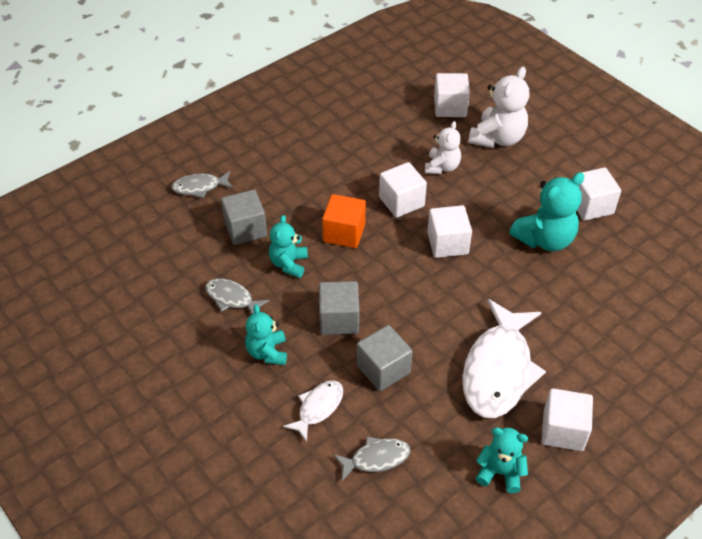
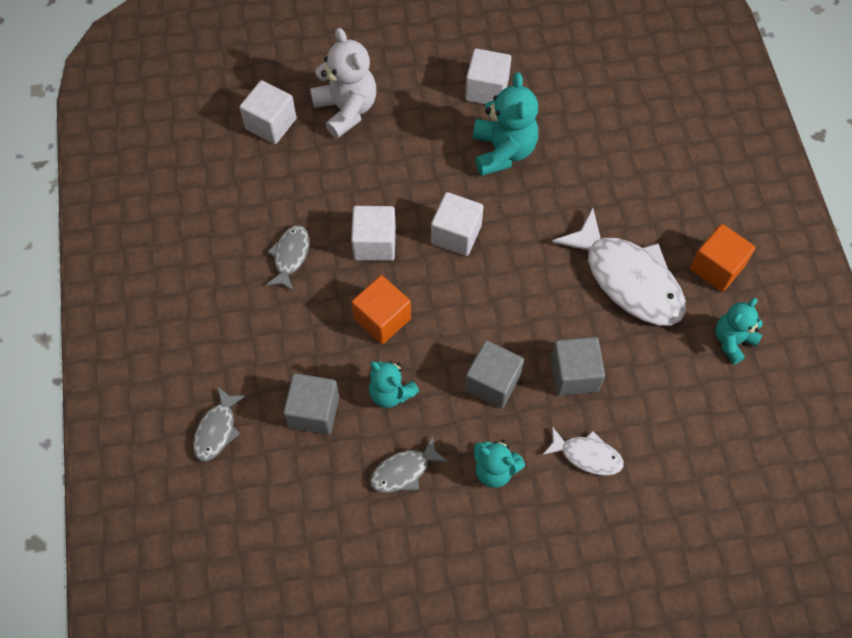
camera: 60 degrees left, 15 degrees up
(318, 408) = (587, 455): white fish -> white fish turned 135 degrees clockwise
(376, 458) = (668, 433): grey fish -> grey fish (290, 256)
(442, 167) = (351, 180): white teddy bear -> none
(563, 430) = (716, 268): white cube -> orange cube

